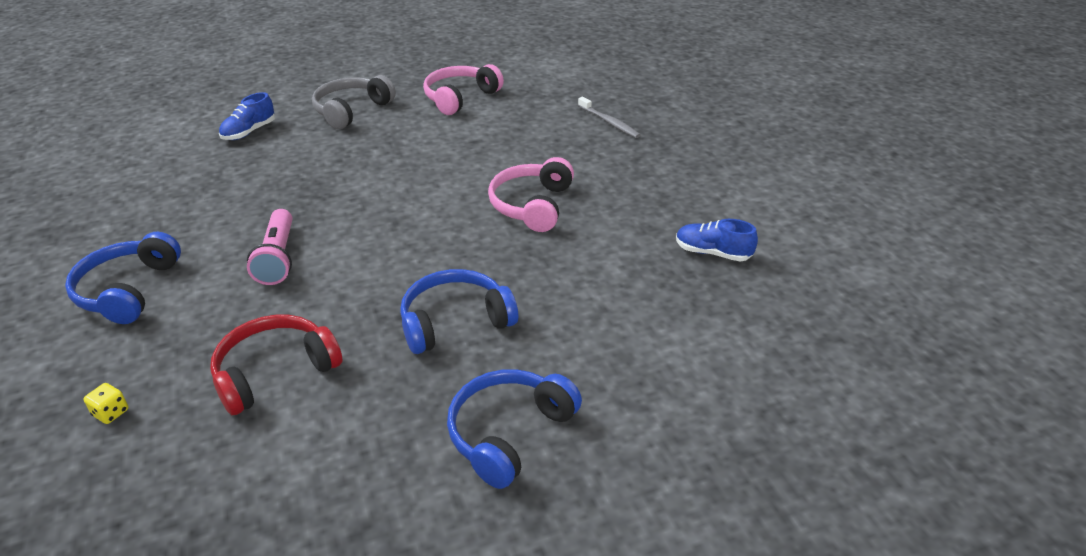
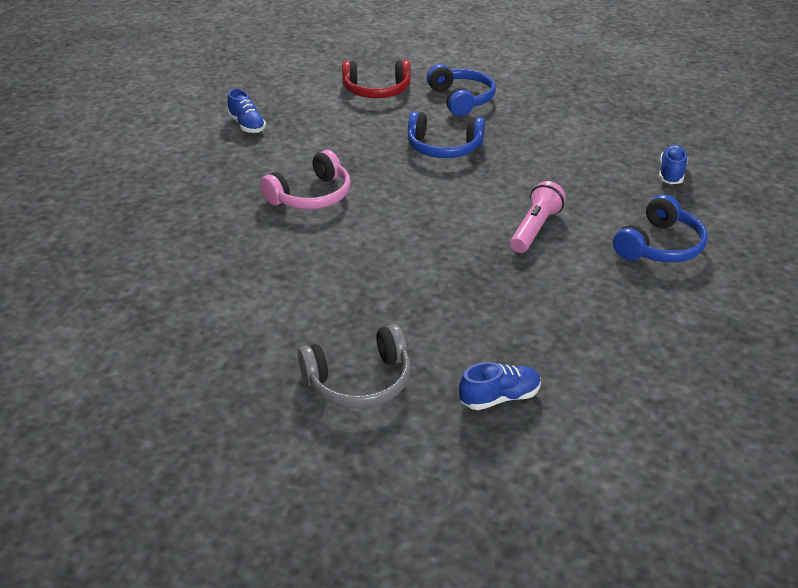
camera: 145 degrees left, 0 degrees up
(111, 413) = (671, 174): yellow dice -> blue shoe
(275, 372) = (567, 161): red headphones -> red headphones (376, 91)
(460, 98) = (223, 345): pink headphones -> none
(509, 433) = (461, 99): blue headphones -> blue headphones turned 90 degrees counterclockwise
(609, 122) = (138, 244): grey toothbrush -> none

